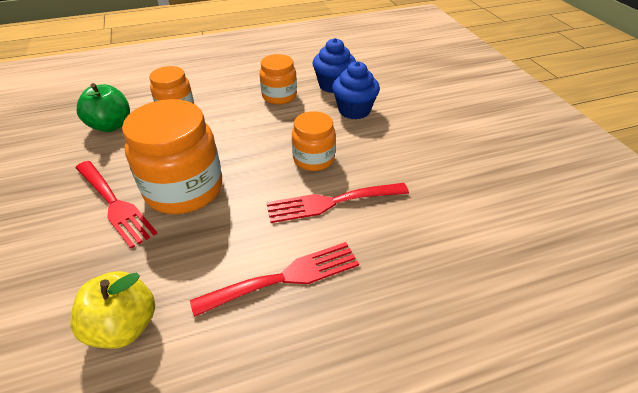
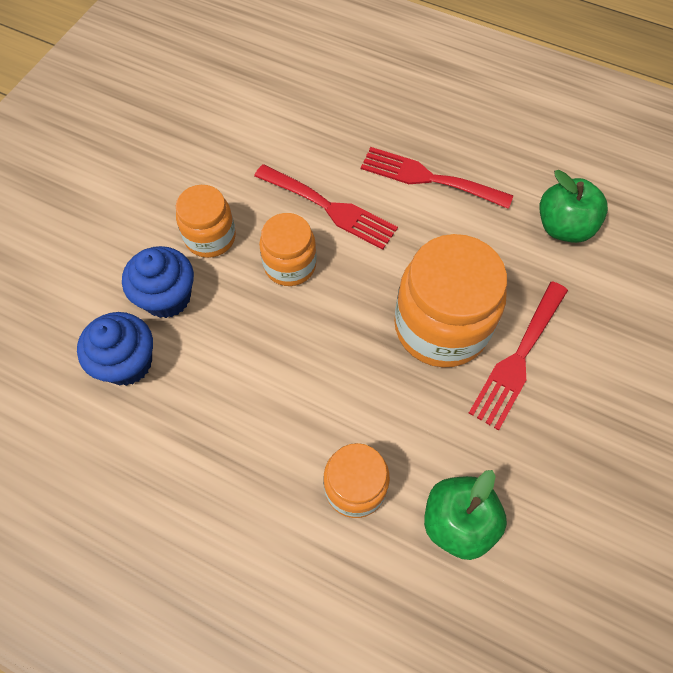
camera: 135 degrees left, 20 degrees up
(115, 204) = (518, 359): red fork -> red fork turned 150 degrees counterclockwise
(124, 326) = (563, 227): yellow apple -> green apple
(279, 96) = (211, 400): orange jar -> orange jar (210, 237)

